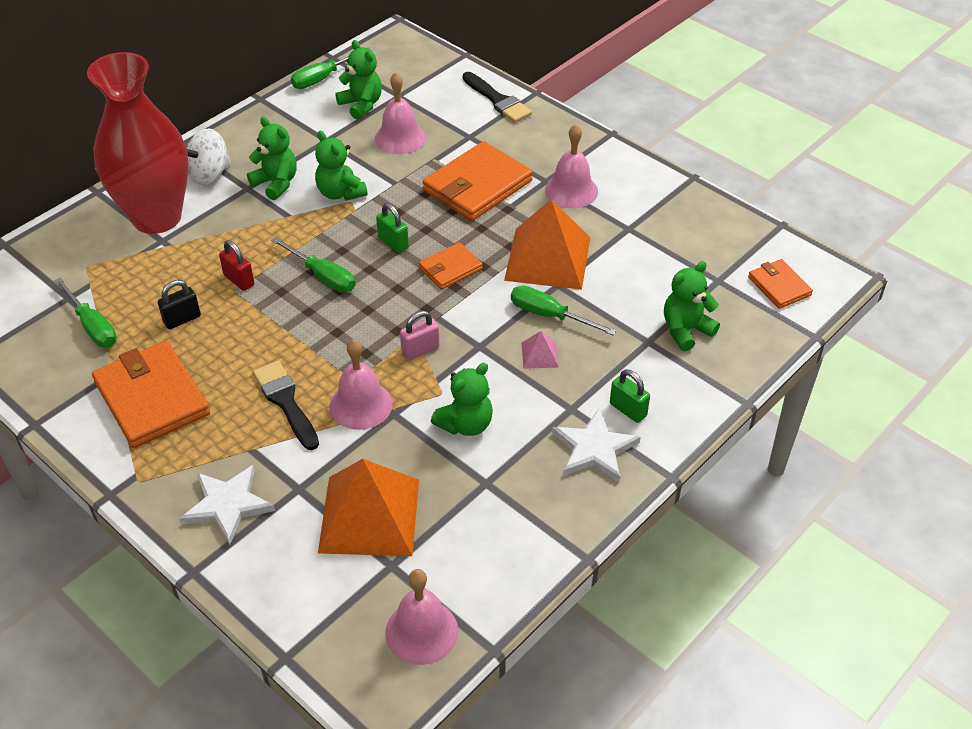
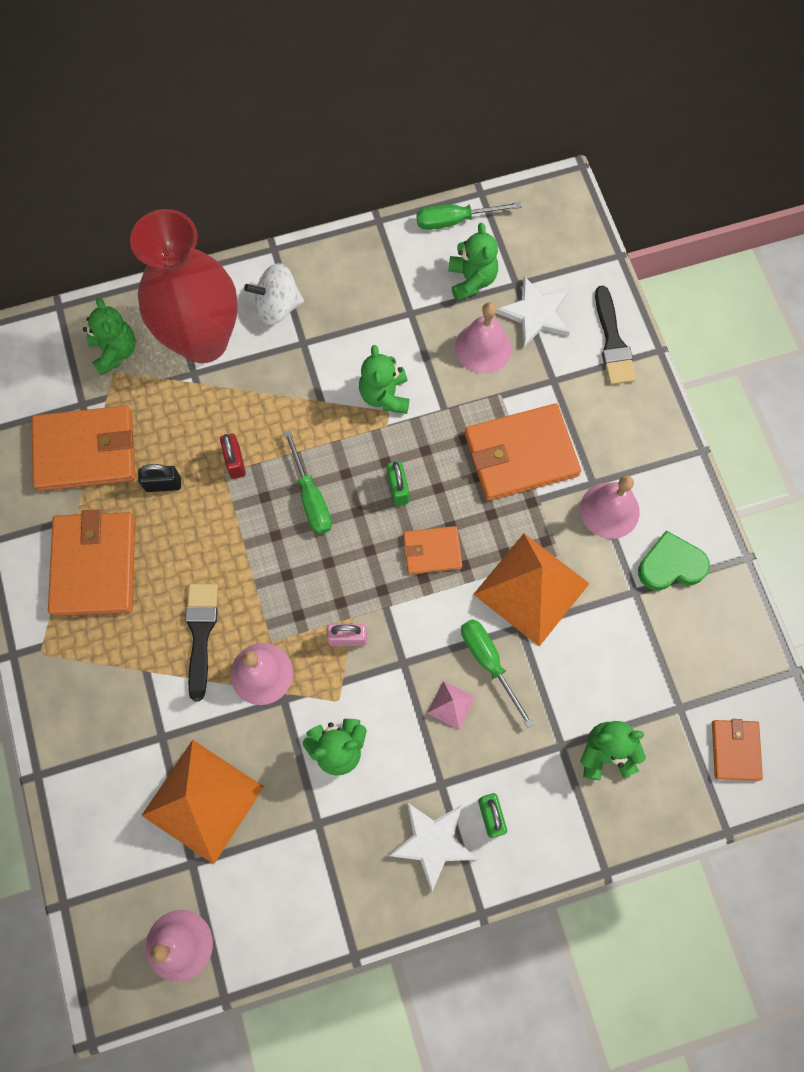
camera: 30 degrees right, 25 degrees up
(92, 326) = (86, 451): green screwdriver -> orange wallet
(227, 505) = (97, 721): white star -> white star (535, 314)
(276, 183) = (332, 351): green teddy bear -> green teddy bear (115, 351)
(642, 203) = (670, 565): none -> green heart

